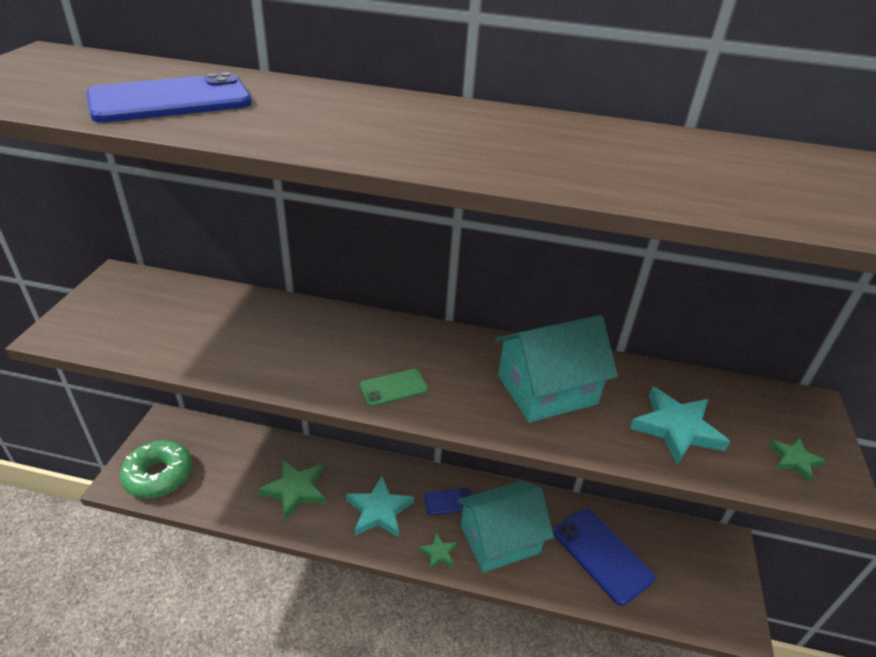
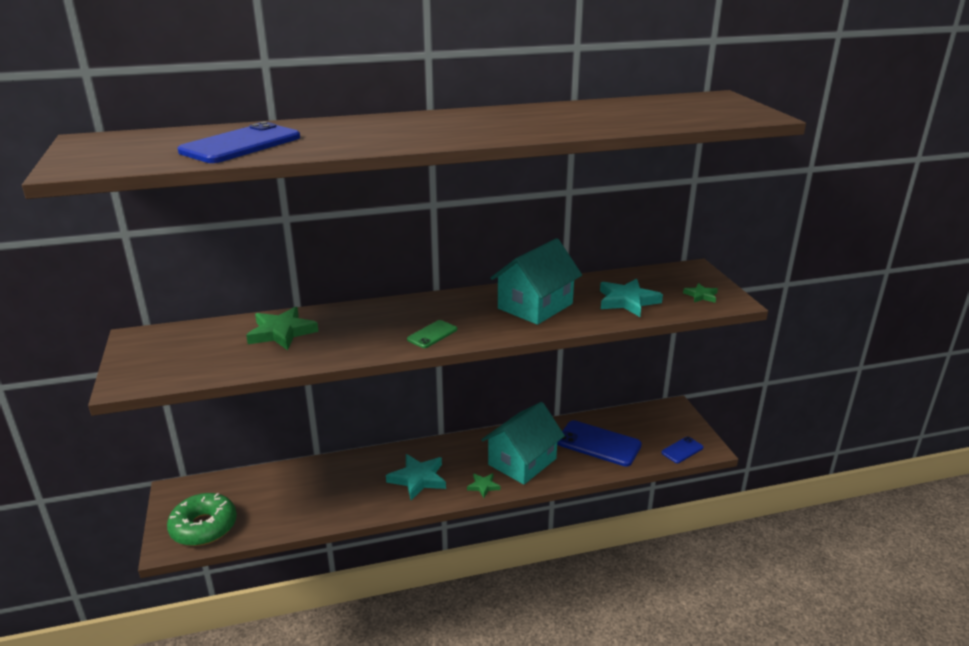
camera: 25 degrees left, 10 degrees down
(295, 490) = (338, 492): green star -> green star (281, 332)
(449, 501) = (468, 454): blue phone -> blue phone (682, 450)

